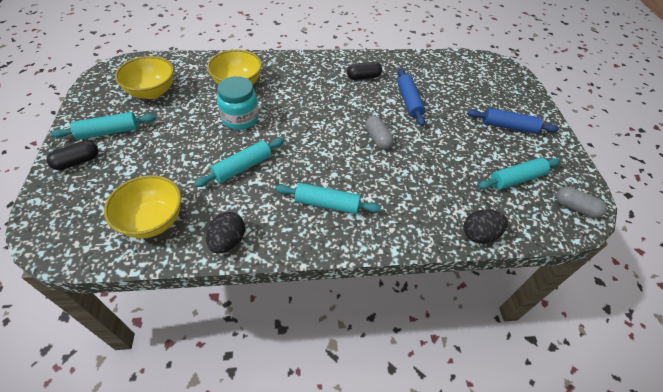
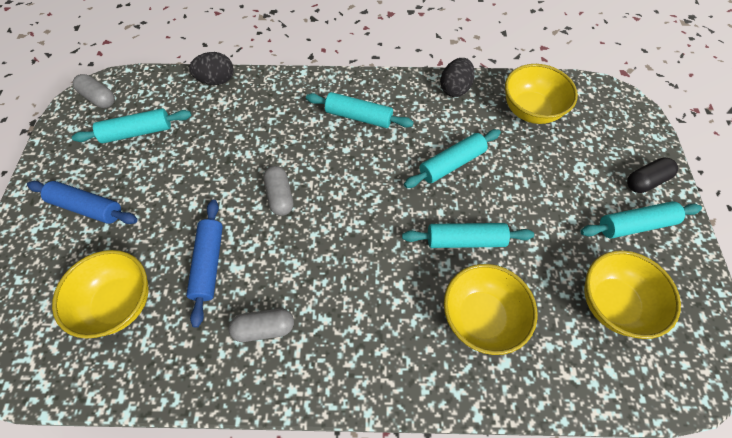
camera: 170 degrees left, 10 degrees up
(240, 118) = (465, 240): turquoise jar -> turquoise rolling pin
(363, 77) = (264, 328): black capsule -> grey capsule
(450, 84) = (119, 303): none -> yellow bowl

